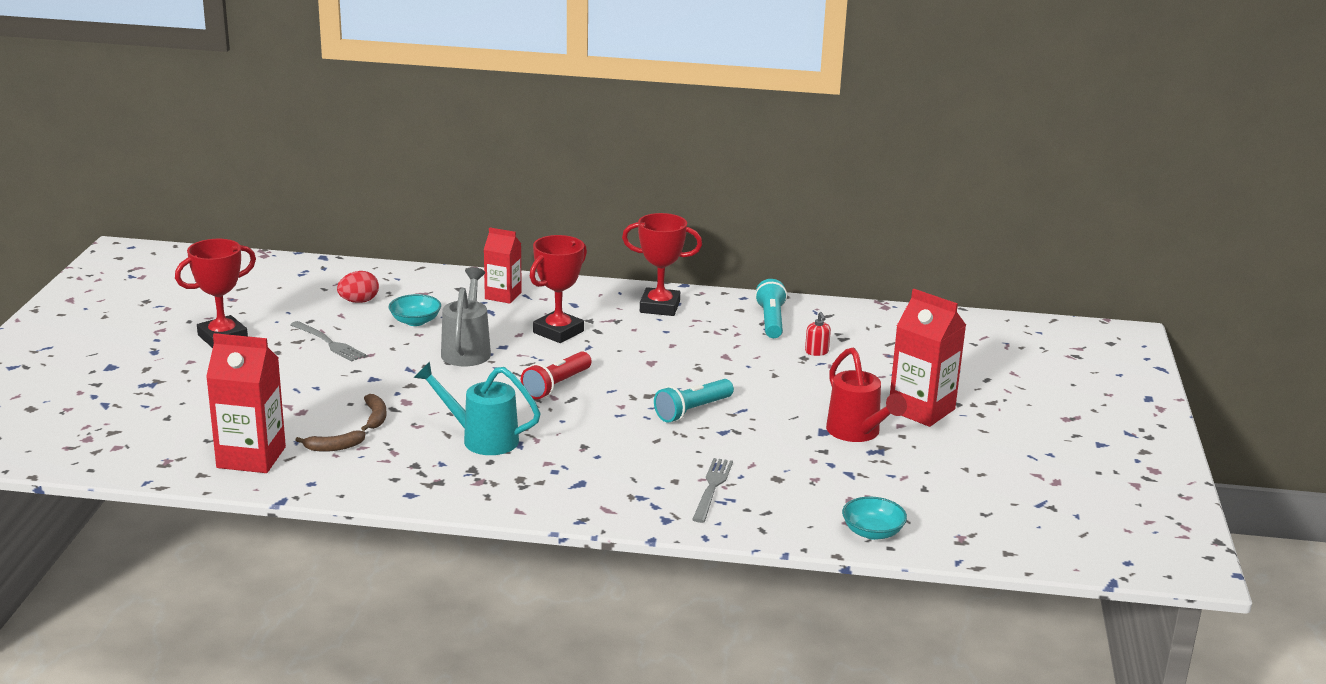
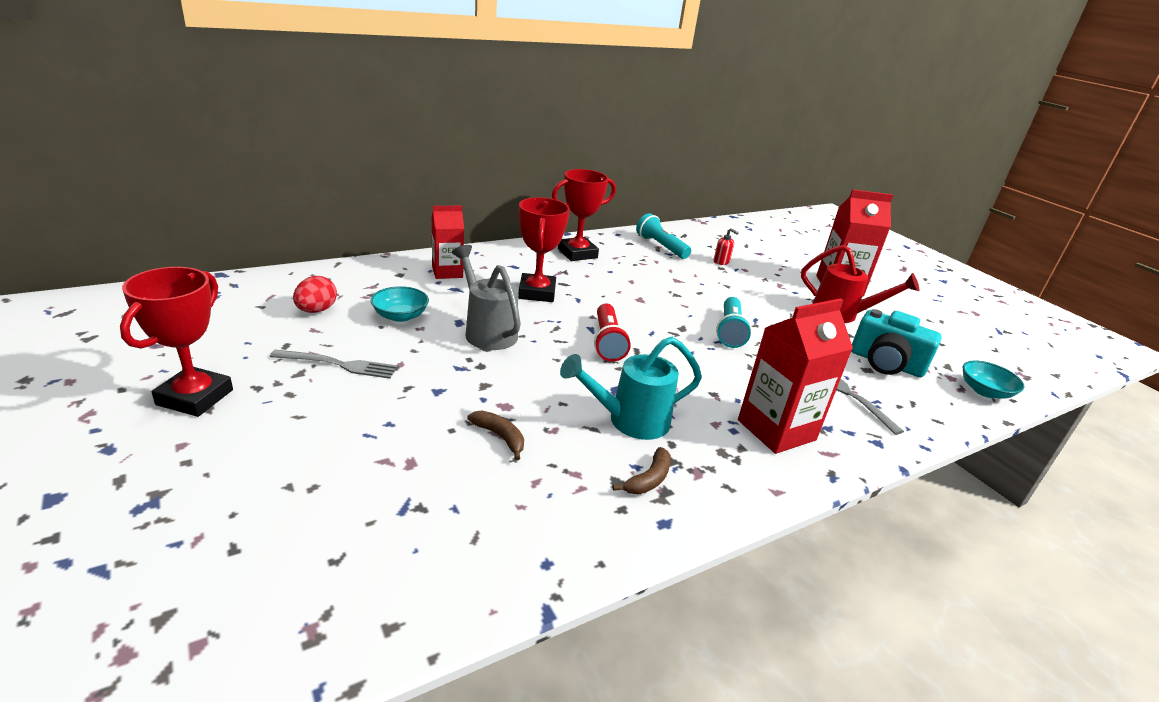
camera: 40 degrees left, 5 degrees up
(251, 457) = (427, 560): red carton -> red carton (776, 430)
(334, 448) = (507, 497): brown banana -> brown banana (649, 479)
(810, 481) = (885, 363): none -> turquoise camera

